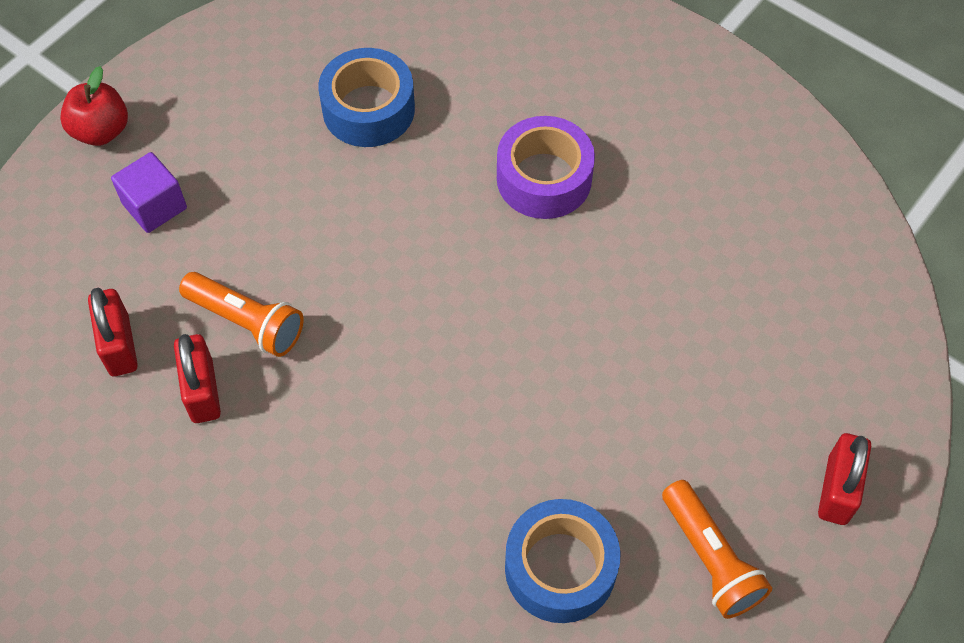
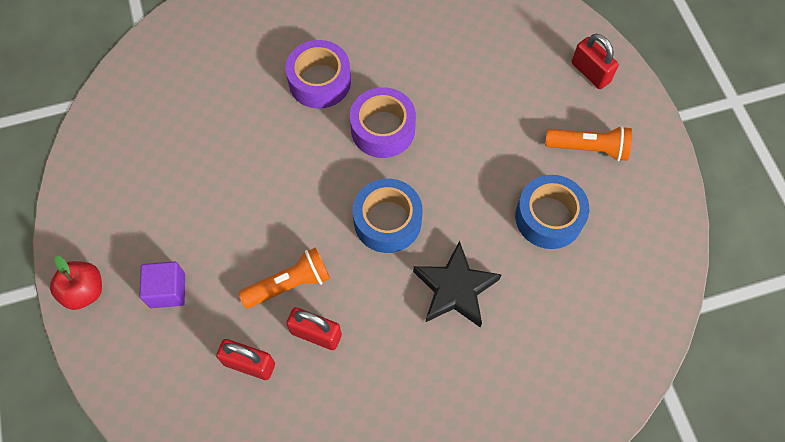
camera: 55 degrees left, 5 degrees up
(368, 109) = (200, 137): blue tape -> blue tape (387, 221)
(370, 512) = (455, 289): none -> black star
(533, 289) = (383, 129): none -> purple tape

